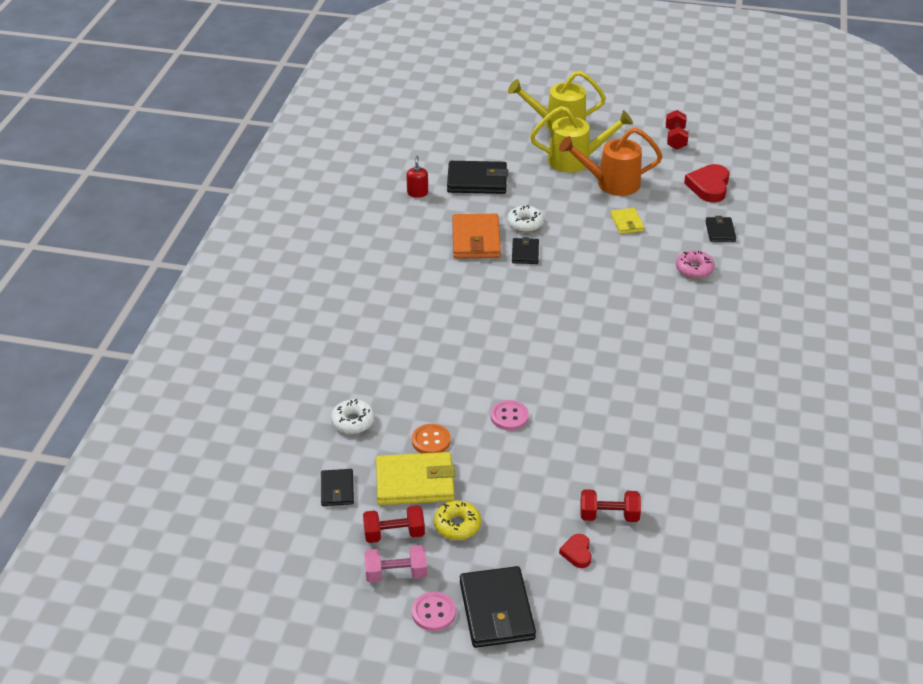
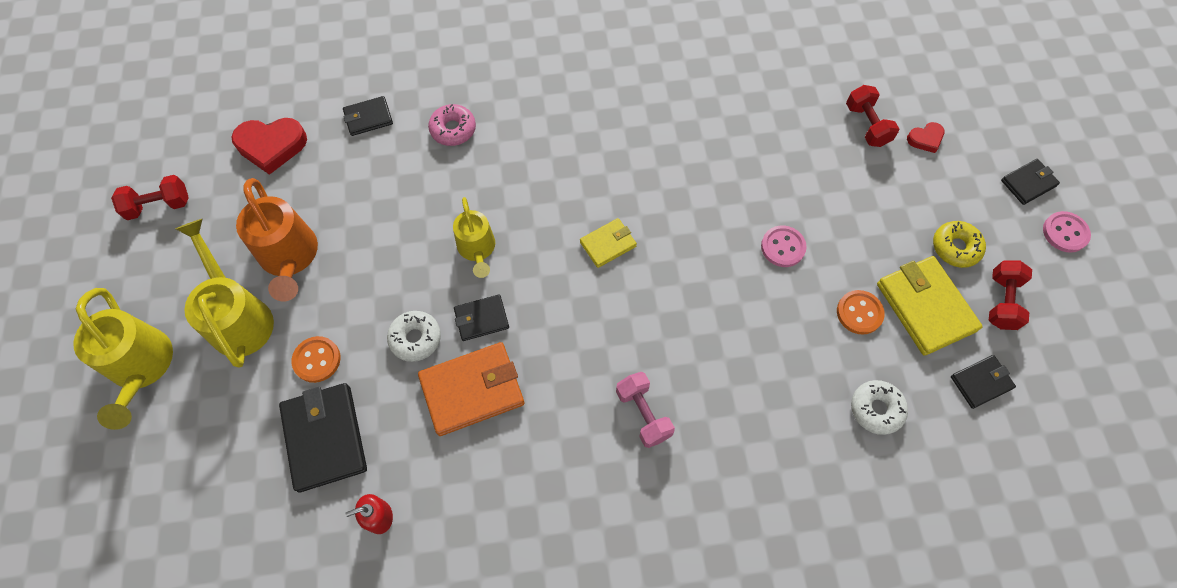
camera: 110 degrees left, 25 degrees up
(394, 534) = (1001, 301): red dumbbell -> red dumbbell turned 45 degrees clockwise
(396, 574) = (1045, 281): pink dumbbell -> pink dumbbell (643, 414)
(497, 610) = (1028, 183): black wallet -> black wallet, size x0.56
(530, 184) = (317, 360): none -> orange button
(581, 261) = (477, 249): none -> yellow watering can
(627, 223) = (378, 218): yellow wallet -> yellow wallet (608, 244)

